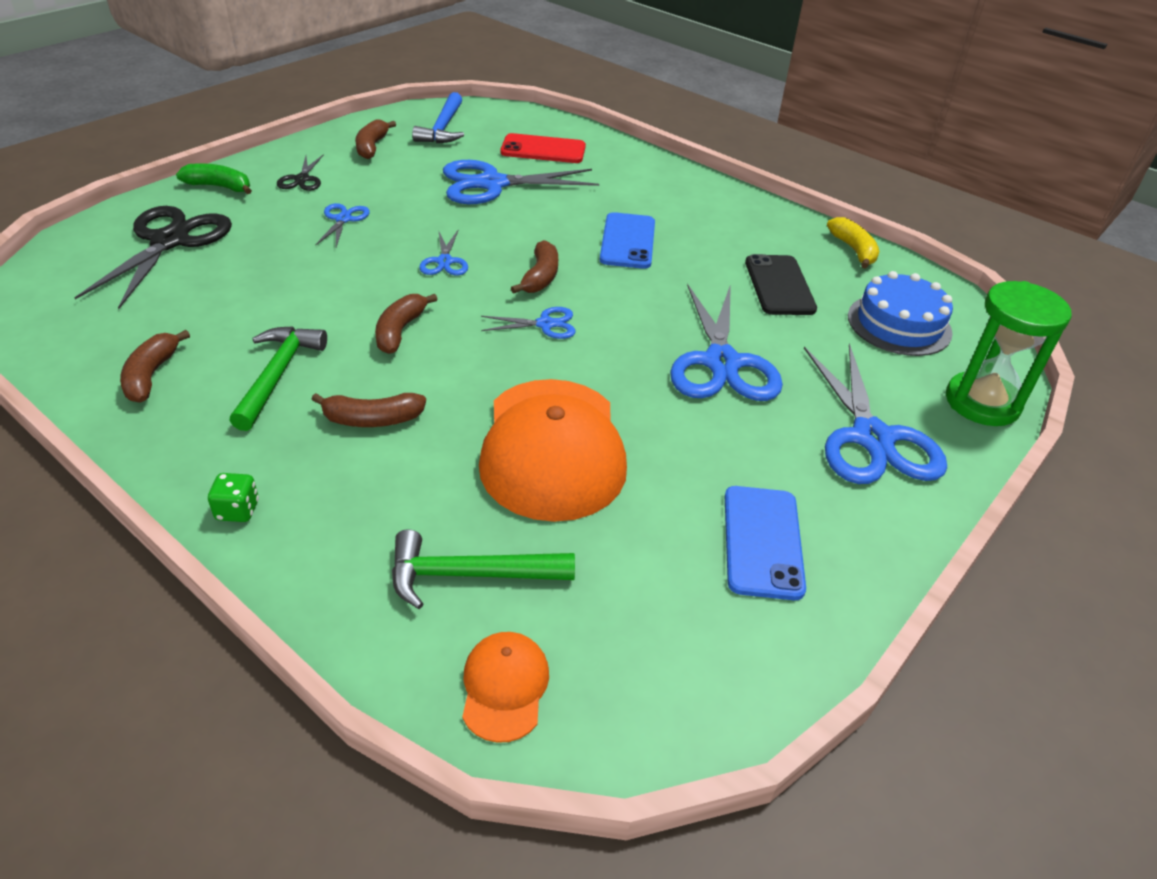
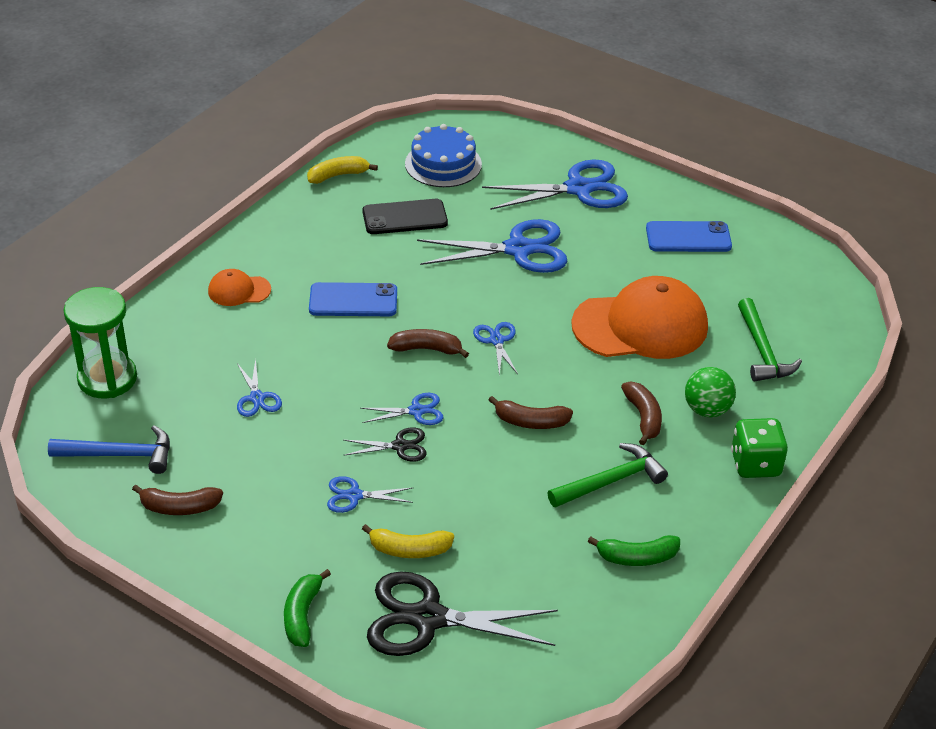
camera: 95 degrees left, 0 degrees up
(151, 375) = (637, 557): brown banana -> green banana
(237, 510) = (755, 464): green dice -> green dice, size x1.78
(258, 240) = (409, 549): none -> yellow banana
(278, 375) = (611, 481): green hammer -> green hammer turned 150 degrees clockwise
(302, 179) = (272, 549): black scissors -> black scissors (400, 446)
(363, 482) = (707, 410): none -> green ball
(492, 184) = (257, 398): blue scissors -> blue scissors, size x0.49
(504, 687) = (829, 329): orange cap -> orange cap (239, 290)
(543, 150) = (168, 368): red phone -> none
(982, 402) = (526, 140): green hourglass -> green hourglass (107, 379)

